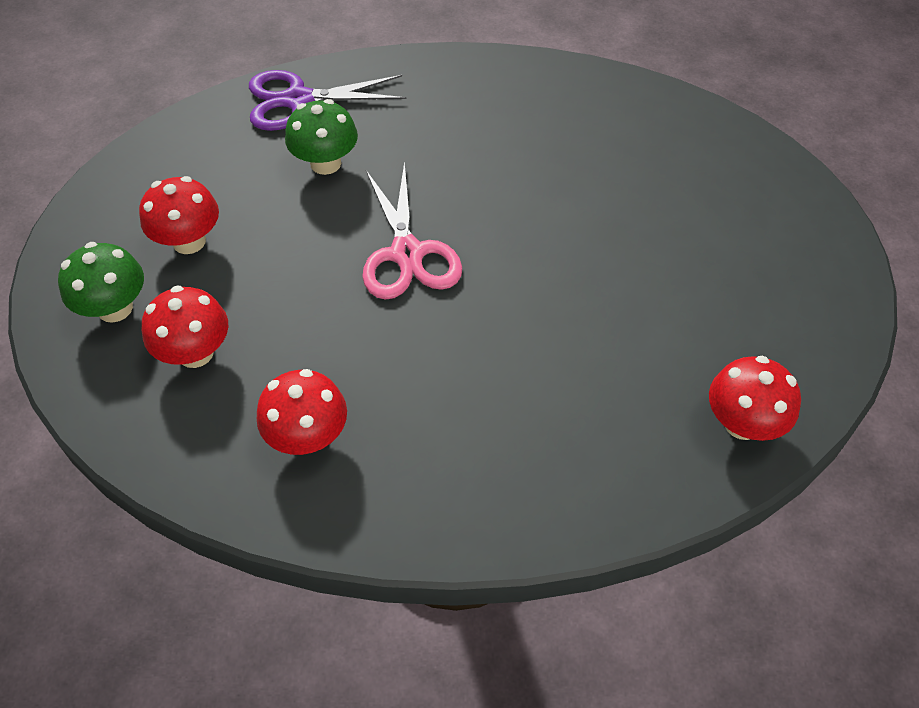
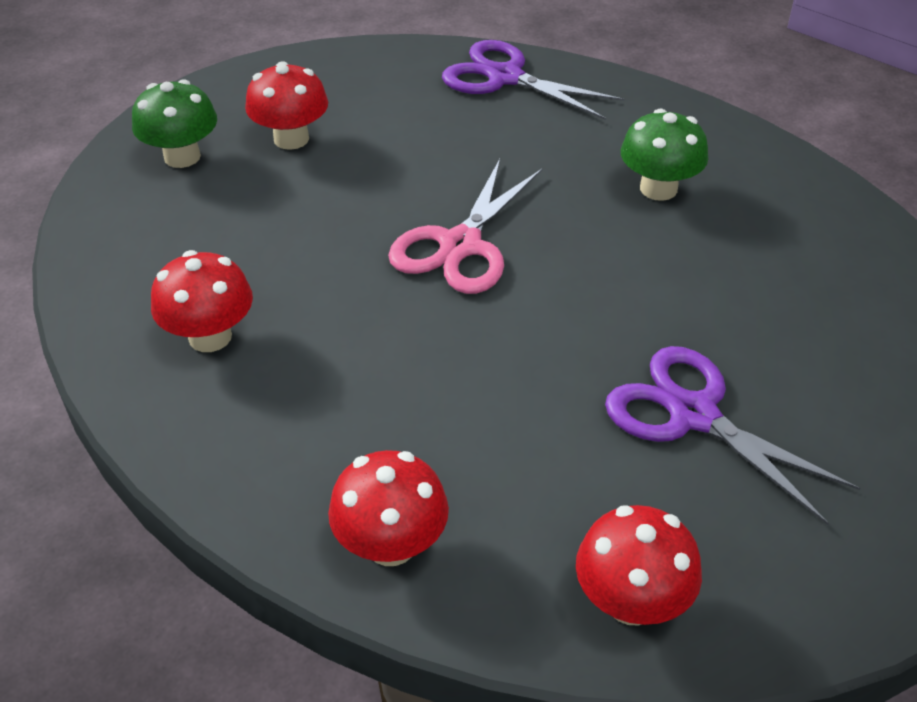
camera: 40 degrees right, 10 degrees down
(195, 352) = (201, 222): red mushroom -> red mushroom (391, 544)
(325, 163) = (472, 137): green mushroom -> green mushroom (658, 188)
(661, 282) = (693, 414): none -> purple scissors

